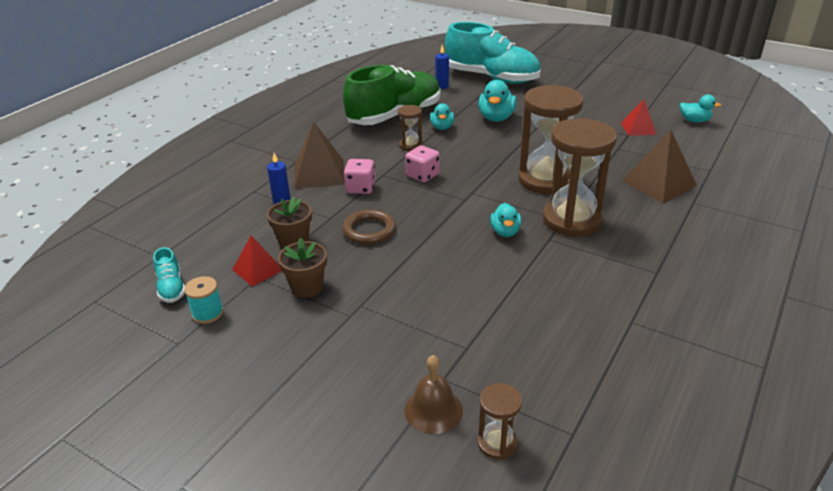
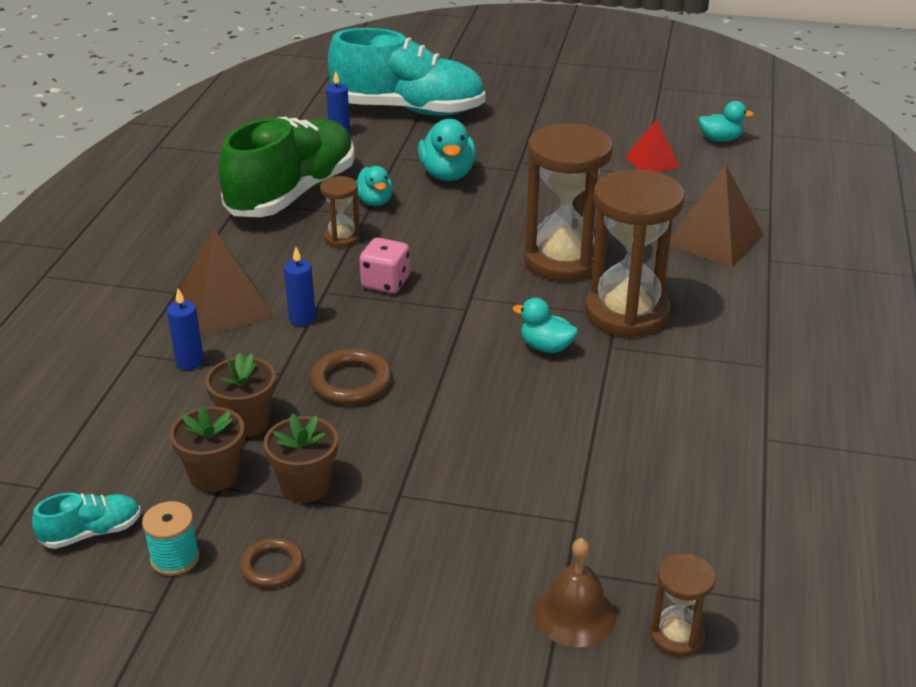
camera: 20 degrees left, 0 degrees up
(171, 288) = (92, 532): turquoise shoe -> turquoise shoe turned 75 degrees counterclockwise
(257, 270) = (214, 475): red pyramid -> brown flower pot
(259, 331) = (272, 566): none -> brown ring
(360, 188) = (302, 319): pink dice -> blue candle
(505, 232) = (546, 347): turquoise duck -> turquoise duck turned 135 degrees clockwise

